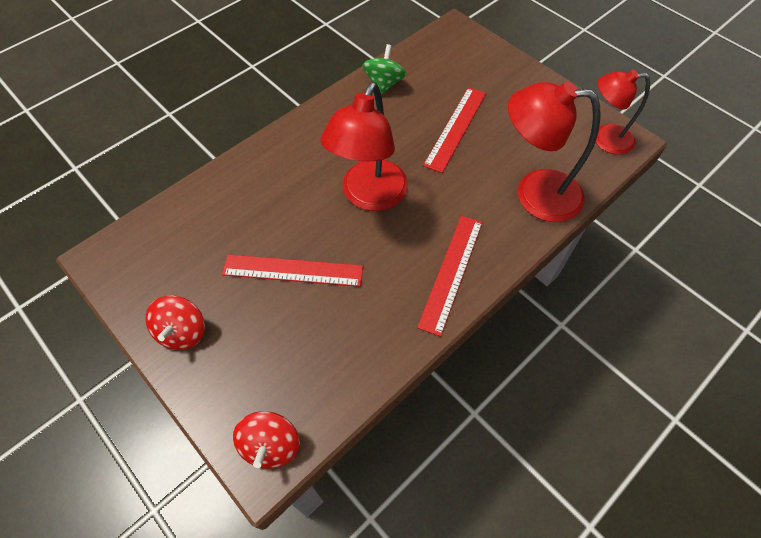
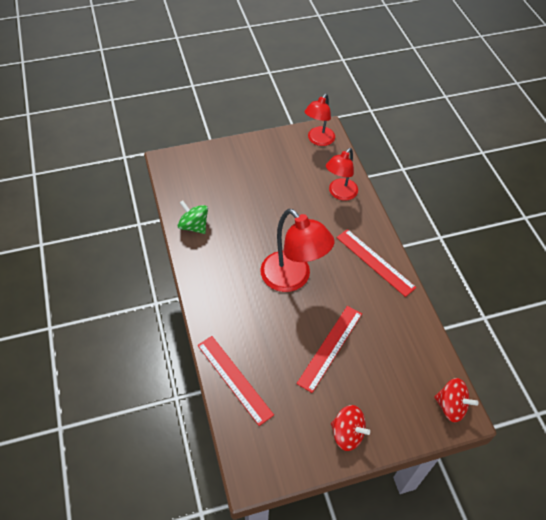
camera: 65 degrees left, 5 degrees down
(456, 128) = (263, 206): red ruler -> red ruler (234, 379)
(534, 193) = (339, 193): red lamp -> red lamp, size x0.65

